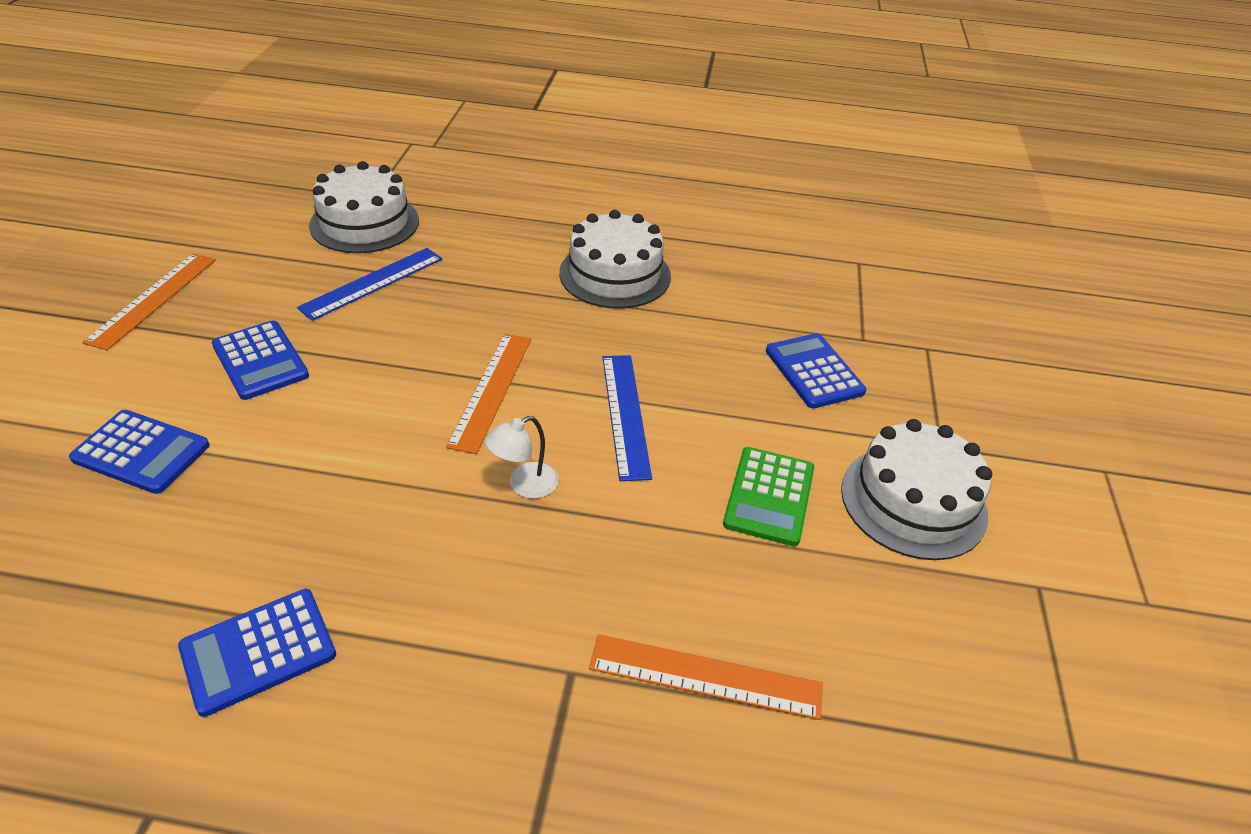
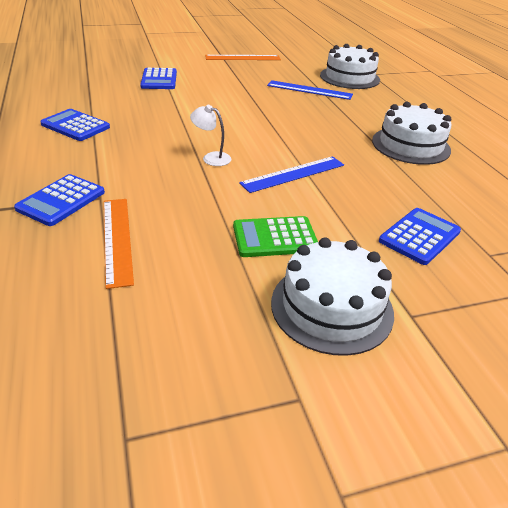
camera: 65 degrees right, 5 degrees down
(260, 361) = (230, 84): blue calculator -> blue calculator (61, 200)
(492, 390) = (269, 134): orange ruler -> none

